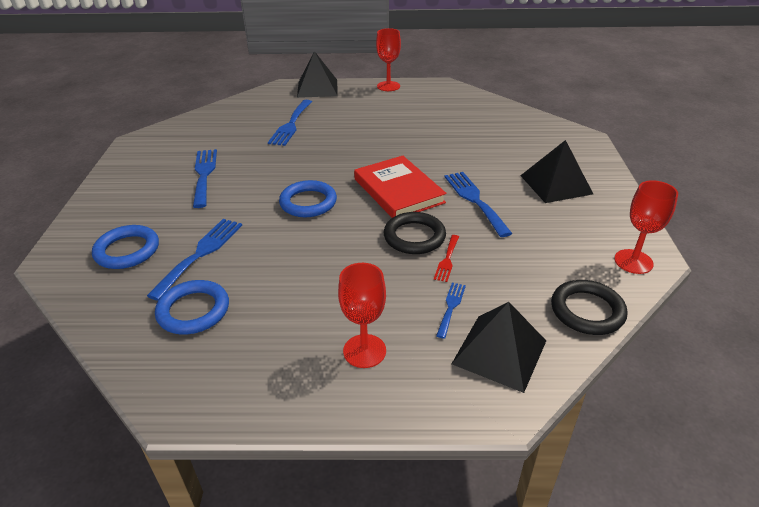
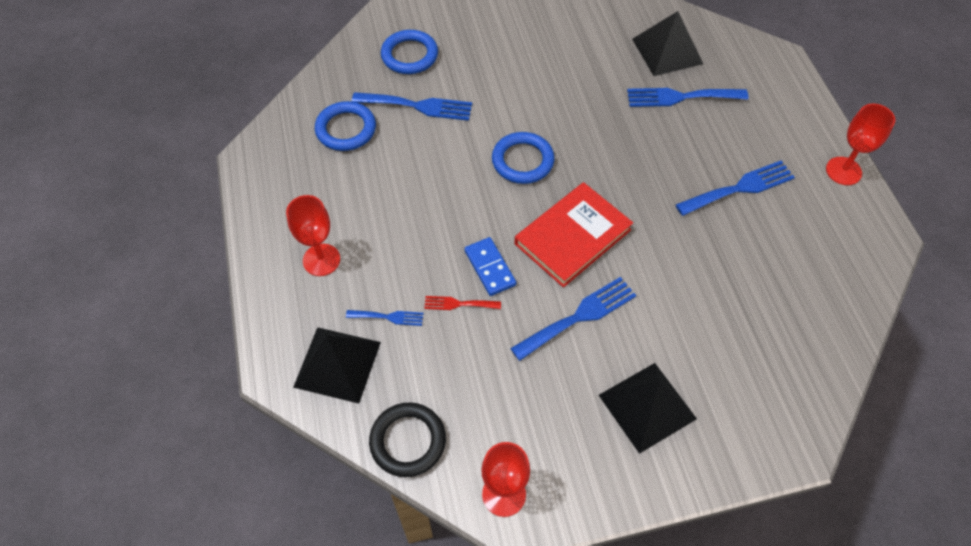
camera: 75 degrees right, 20 degrees up
(204, 174) = (544, 60): blue fork -> blue fork (739, 188)
(317, 88) = (793, 94): black pyramid -> black pyramid (667, 51)
(414, 237) = (490, 268): black ring -> blue domino

